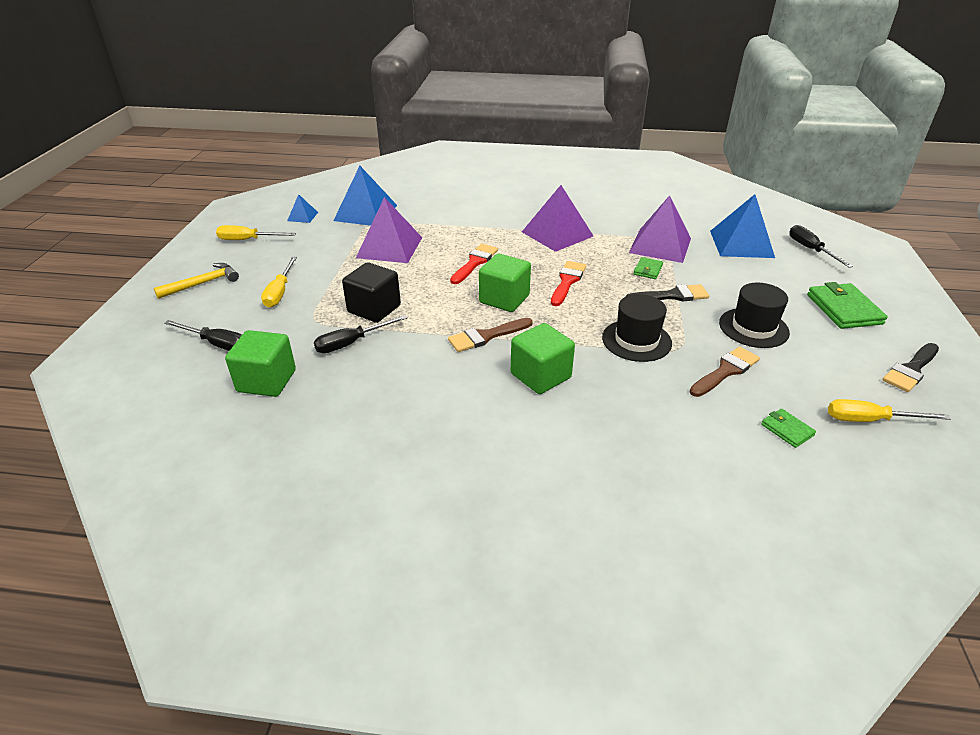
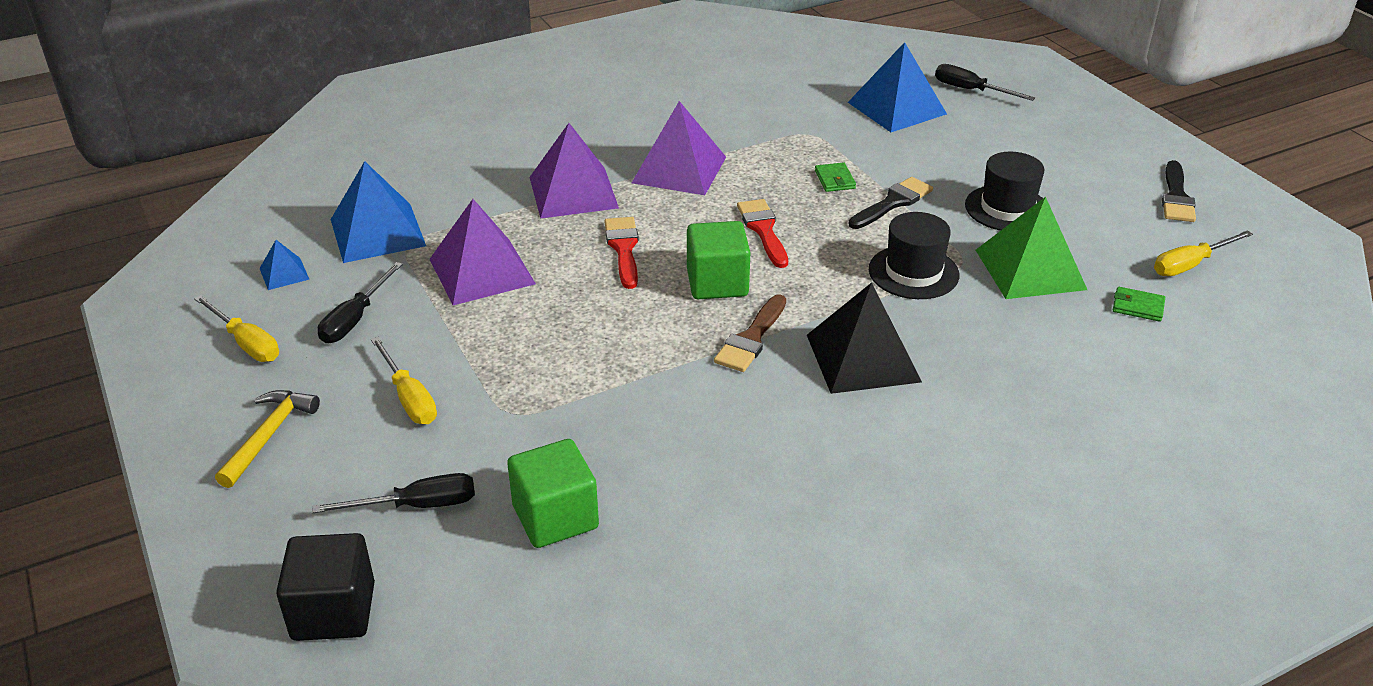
camera: 35 degrees left, 0 degrees up
(248, 240) = (246, 343): yellow screwdriver -> yellow screwdriver turned 105 degrees counterclockwise
(352, 343) = (601, 420): black screwdriver -> black screwdriver (355, 319)
(374, 309) = (572, 364): black cube -> black cube (333, 611)
(540, 376) = (863, 358): green cube -> black pyramid
(660, 245) = (814, 142): purple pyramid -> purple pyramid (573, 192)
(726, 371) = (1030, 269): brown brush -> green pyramid
(844, 309) = (1065, 153): green wallet -> none

